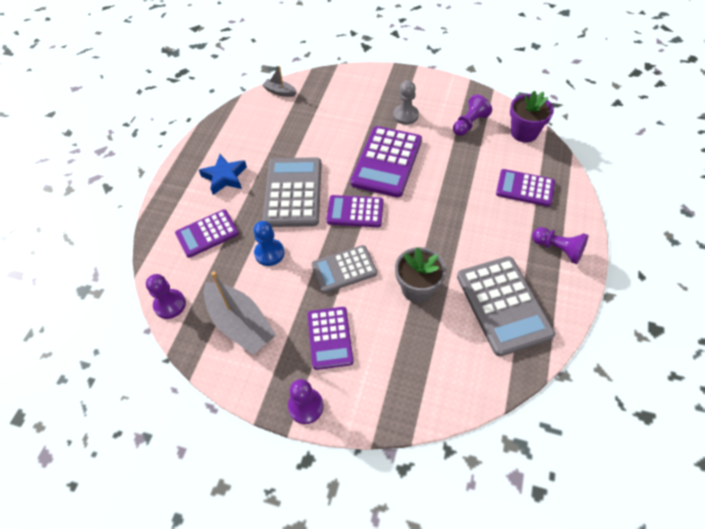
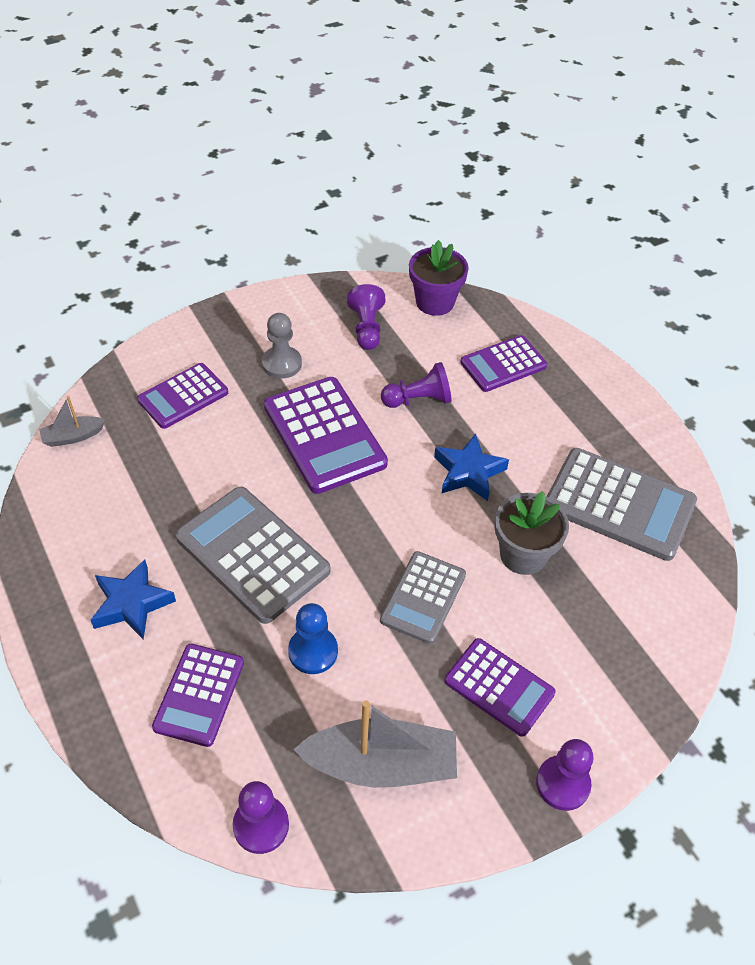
camera: 50 degrees left, 5 degrees down
(355, 211) = (356, 521): purple calculator -> purple calculator (183, 396)
(438, 228) = (468, 472): none -> blue star
(558, 249) = (602, 408): purple pawn -> purple pawn (418, 400)

